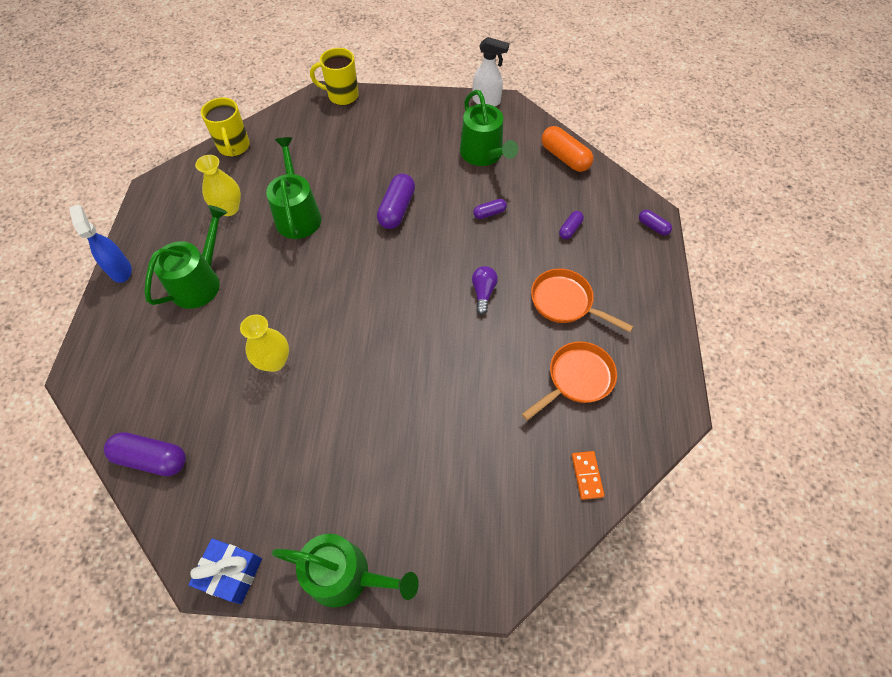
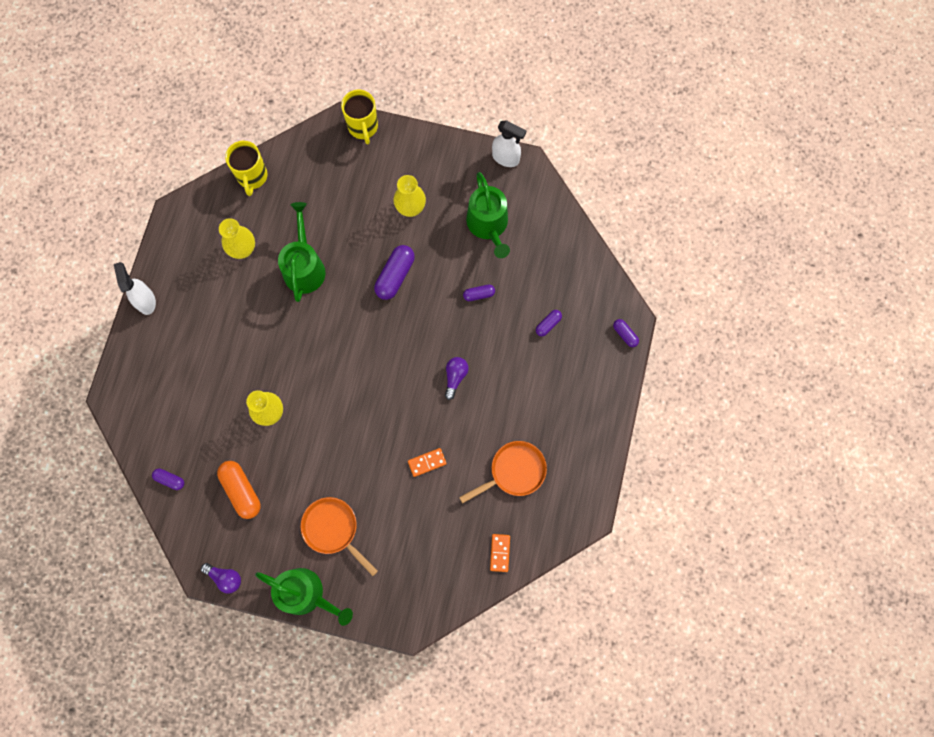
camera: 10 degrees right, 15 degrees up
(120, 270) = (146, 301): blue spray bottle -> white spray bottle
(152, 458) = (170, 480): purple capsule -> purple capsule, size x0.54
(199, 282) = (213, 324): green watering can -> none
(232, 573) = (225, 577): blue gift -> purple light bulb
(342, 96) = (363, 127): yellow mug -> yellow mug turned 120 degrees counterclockwise
(401, 151) = (410, 208): none -> yellow vase
(471, 386) = (427, 462): none -> orange domino
(564, 157) = (565, 242): orange capsule -> orange capsule (241, 490)
(565, 302) = (523, 399): orange pan -> orange pan (333, 529)

